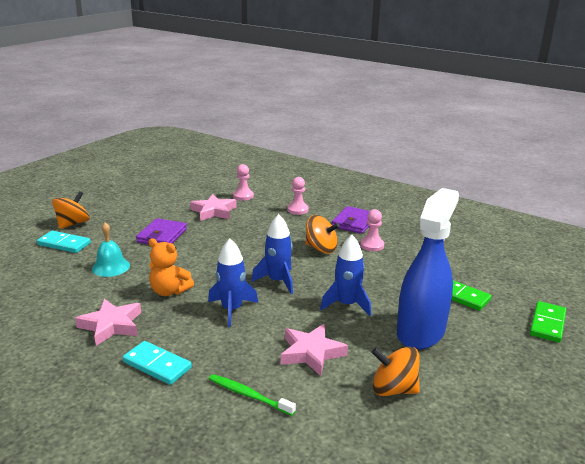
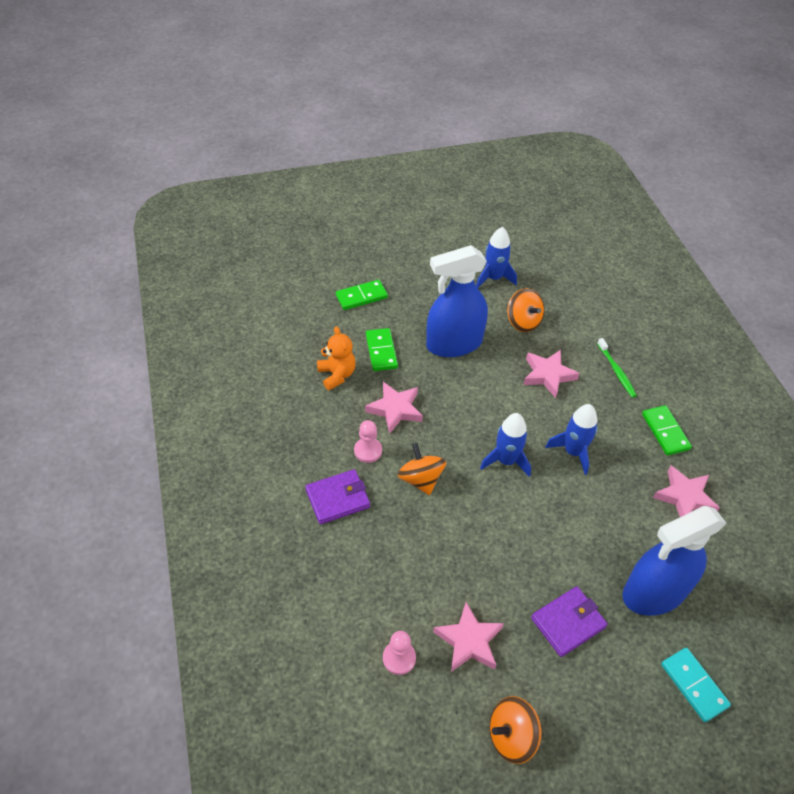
camera: 140 degrees left, 25 degrees up
(73, 224) = (669, 740): orange spinning top -> orange spinning top (511, 736)
(111, 267) = (654, 592): turquoise bell -> blue spray bottle
(157, 365) = (665, 432): turquoise domino -> green domino
(169, 291) = (613, 511): orange teddy bear -> orange teddy bear (337, 375)
(297, 210) = (367, 570): pink pawn -> none
(347, 304) = (476, 398): blue rocket -> blue rocket (493, 278)
(391, 270) = (395, 409): none -> pink star

